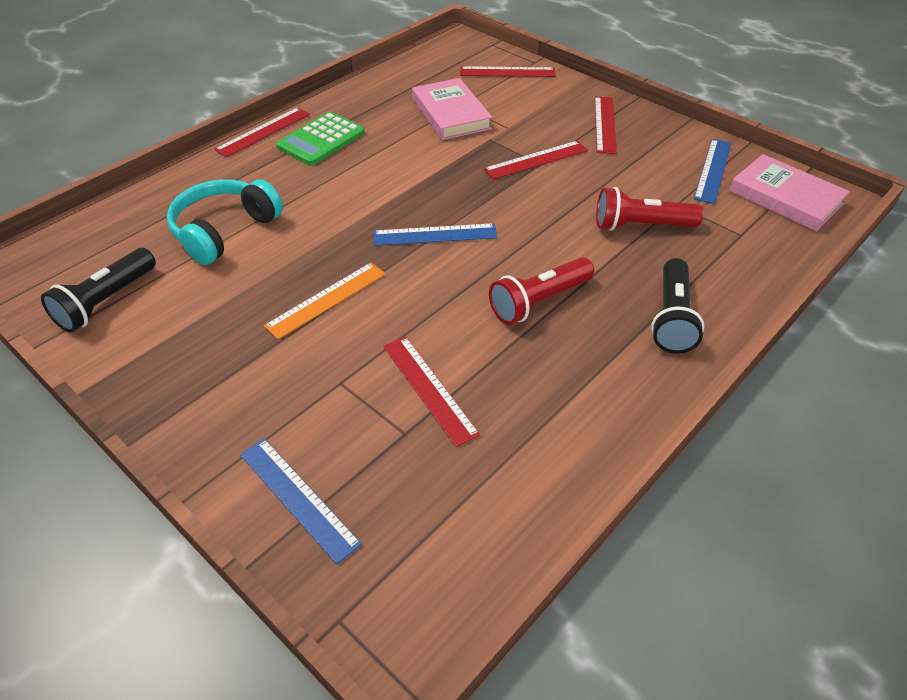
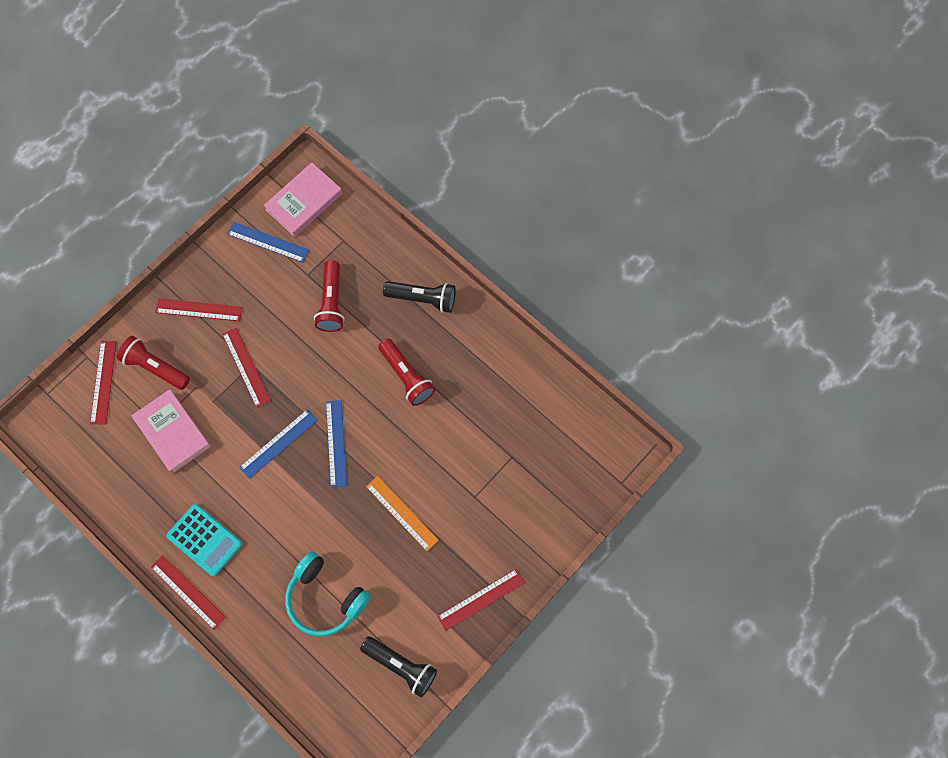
camera: 90 degrees left, 25 degrees up
(298, 498) = (555, 511): blue ruler -> blue ruler (278, 444)
(321, 139) = (204, 540): green calculator -> turquoise calculator
(429, 389) = (480, 444): red ruler -> red ruler (481, 599)
(450, 114) = (172, 432): pink book -> pink book turned 75 degrees clockwise
(528, 100) = (155, 367): none -> red flashlight

